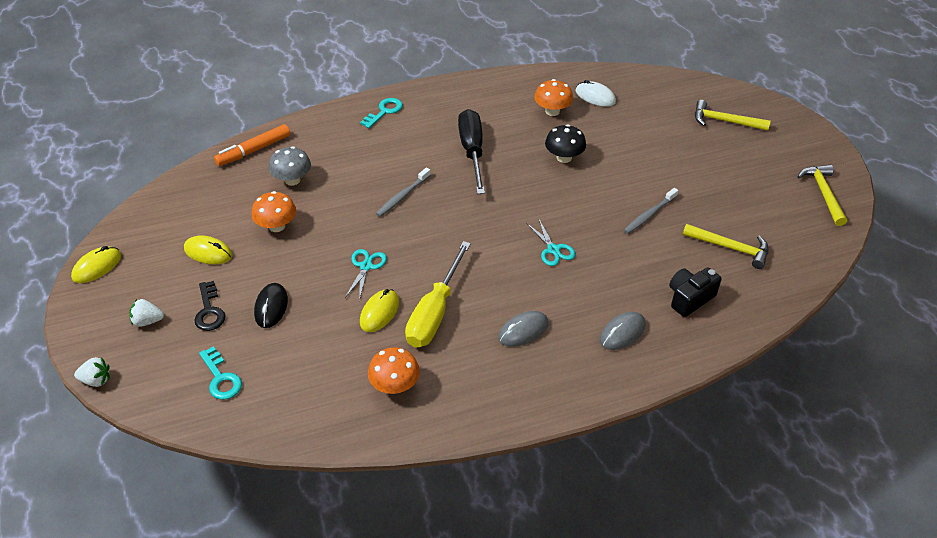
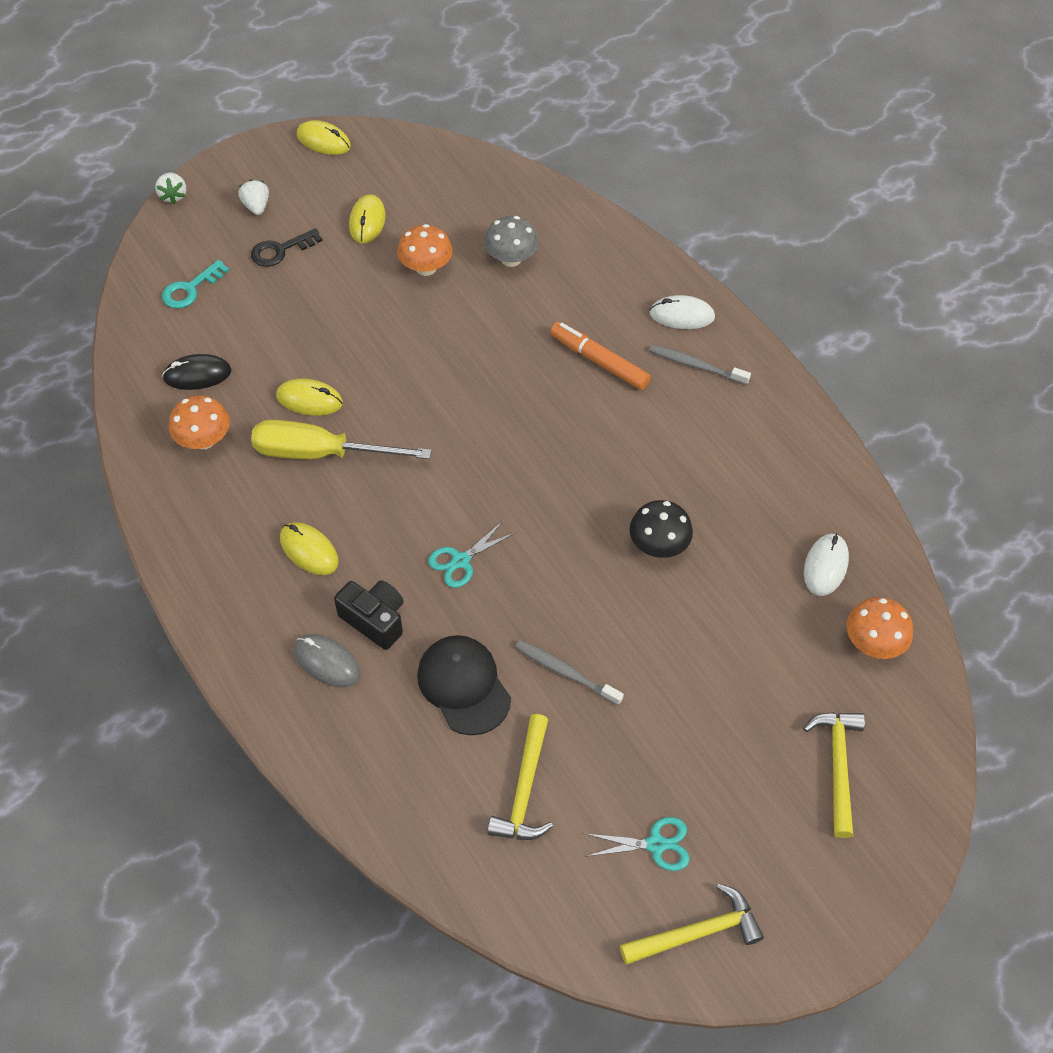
camera: 75 degrees right, 10 degrees up
(254, 150) = (553, 207): orange marker -> orange marker (599, 361)
(271, 307) = (297, 300): black mouse -> black mouse (197, 375)
(366, 266) = (380, 369): turquoise scissors -> turquoise scissors (655, 844)
(384, 111) = (681, 315): turquoise key -> white mouse
(402, 196) = (515, 375): grey toothbrush -> grey toothbrush (696, 365)
(472, 151) = (632, 432): black screwdriver -> none
(523, 331) = (309, 550): grey mouse -> yellow mouse
(552, 111) = (763, 513): orange mushroom -> orange mushroom (873, 643)
(652, 264) = (464, 685): none -> black cap
(689, 298) = (407, 740): black camera -> black camera (374, 620)

